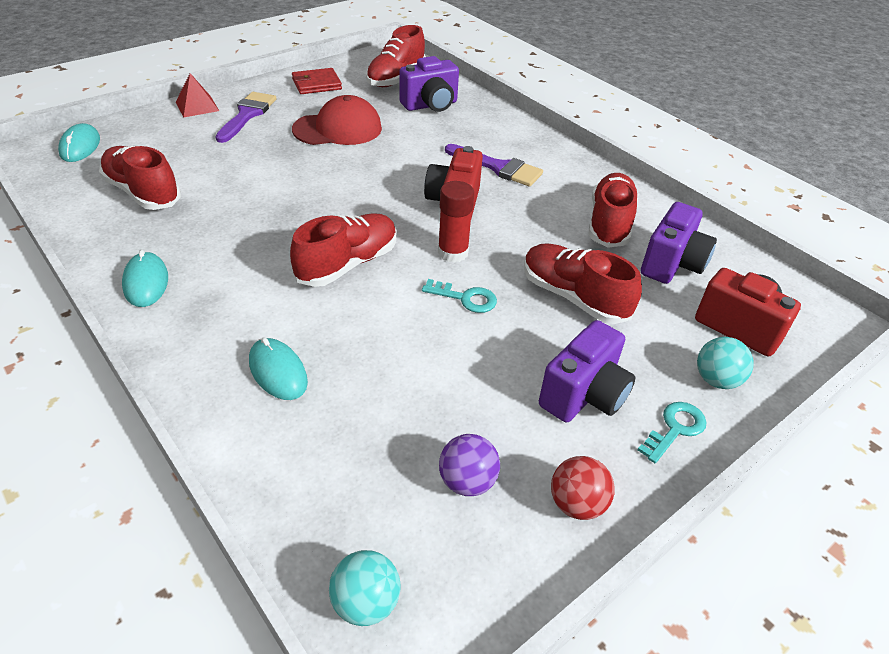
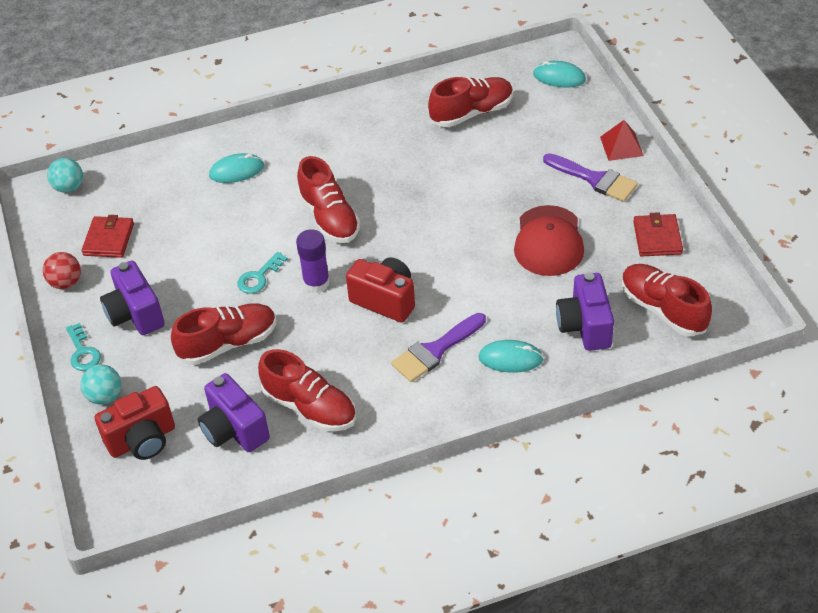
camera: 115 degrees right, 5 degrees up
(146, 282) = (354, 115): turquoise mouse -> turquoise mouse (510, 358)
(453, 252) = (316, 283): red glue stick -> purple glue stick
(467, 481) = (109, 239): purple ball -> red wallet

